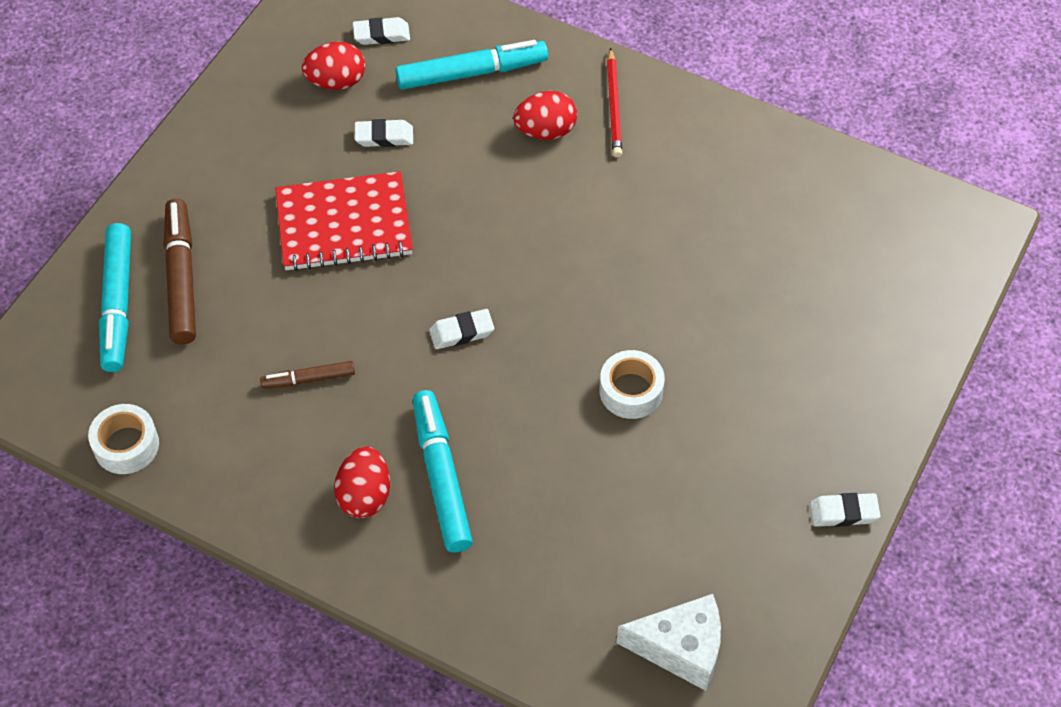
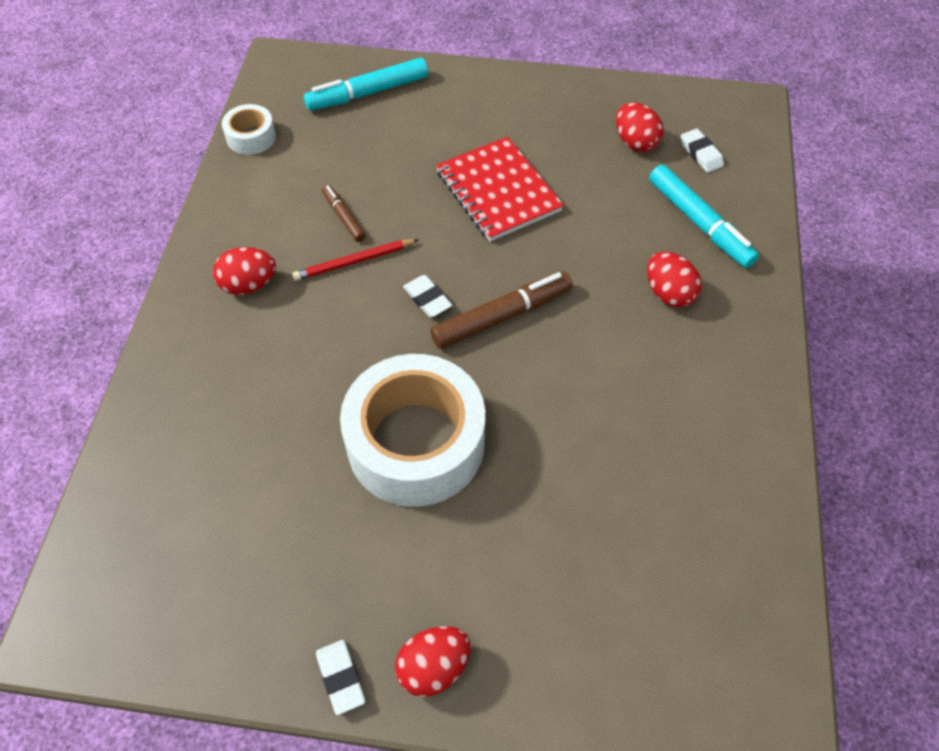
camera: 70 degrees right, 0 degrees up
(181, 278) = (404, 117): brown marker -> brown marker (501, 316)
(384, 136) = (598, 188): white eraser -> none
(441, 477) = (281, 329): turquoise marker -> none
(614, 106) = (728, 336): red pencil -> red pencil (354, 262)
(631, 391) = (416, 443): white tape -> white tape, size x2.22
(681, 648) = (154, 564): white cheese -> none
(856, 439) = (434, 667): none -> red egg

